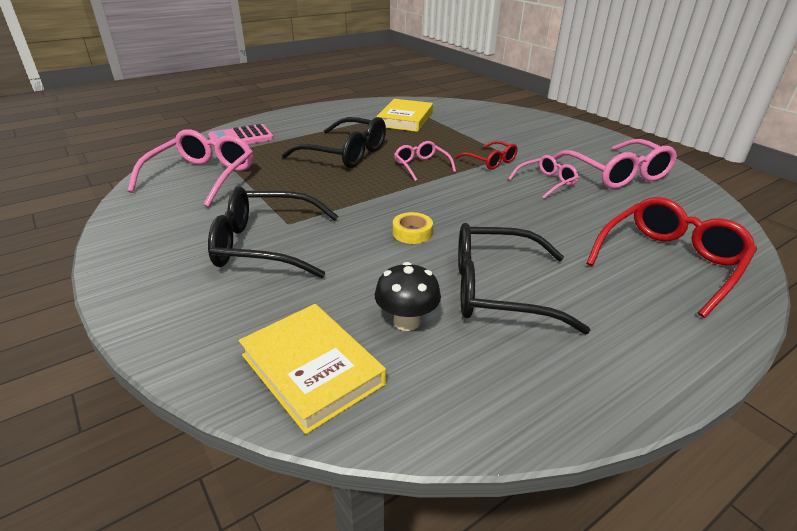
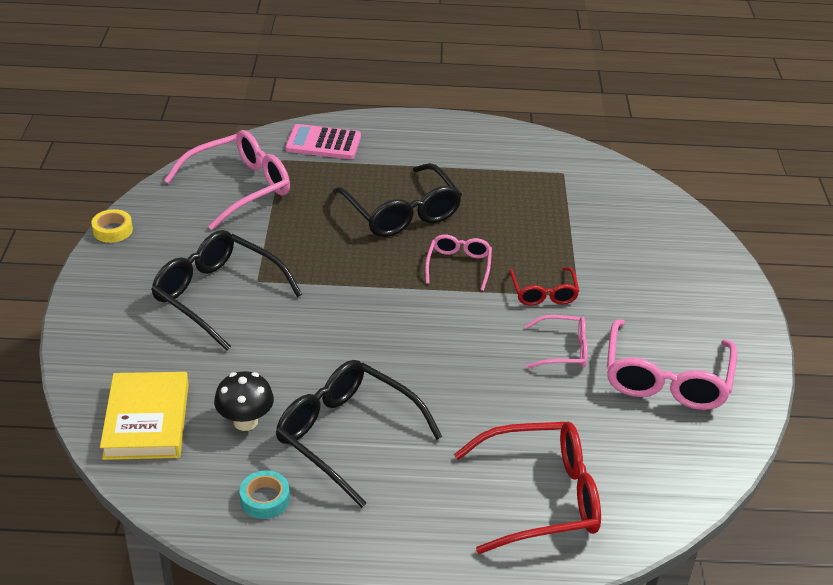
camera: 35 degrees right, 5 degrees up
(405, 119) = (532, 184): yellow book -> none
(412, 233) = (348, 343): yellow tape -> yellow tape (112, 230)
(507, 374) = (265, 499): none -> turquoise tape

